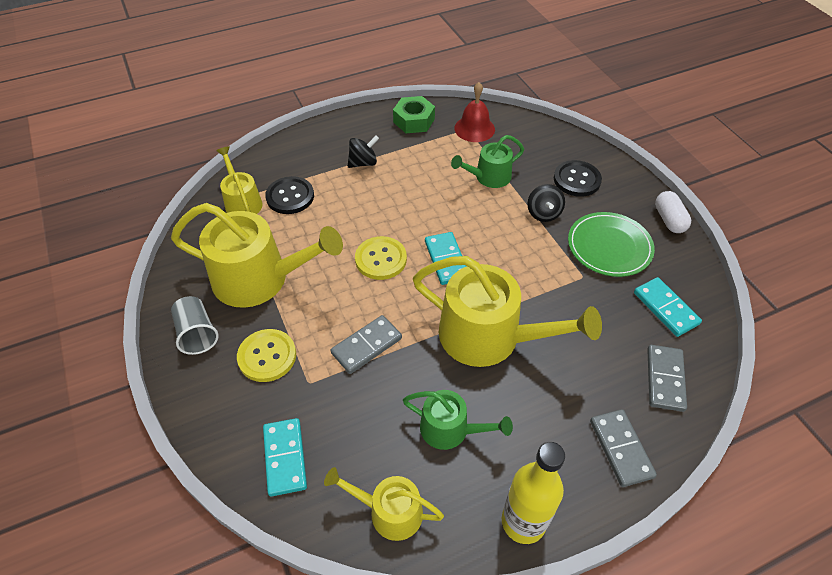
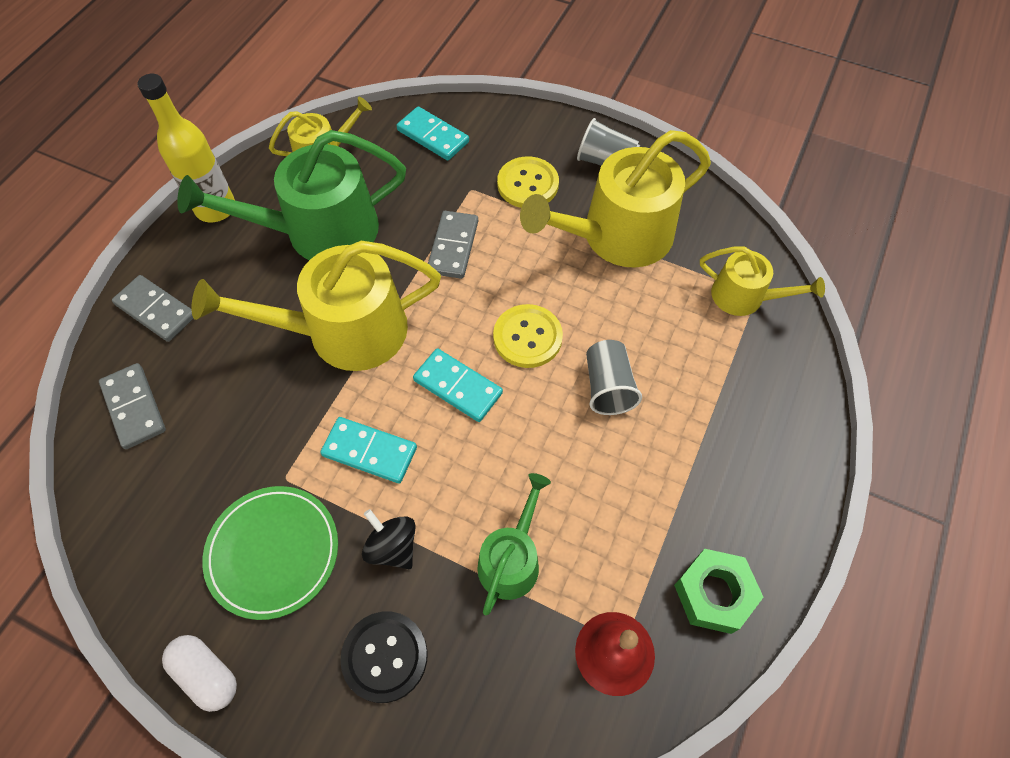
camera: 140 degrees right, 10 degrees up
(290, 196) = (707, 340): black button -> none
(363, 163) = (689, 454): black spinning top -> none
(366, 210) = (608, 387): none -> grey cup
(450, 429) = (320, 231): green watering can -> green watering can, size x1.84
(666, 308) = (161, 502): turquoise domino -> turquoise domino (369, 451)

